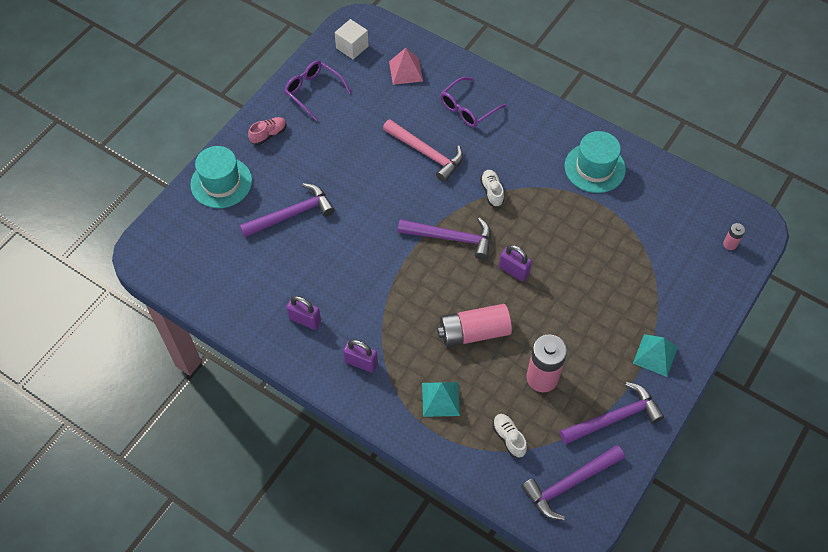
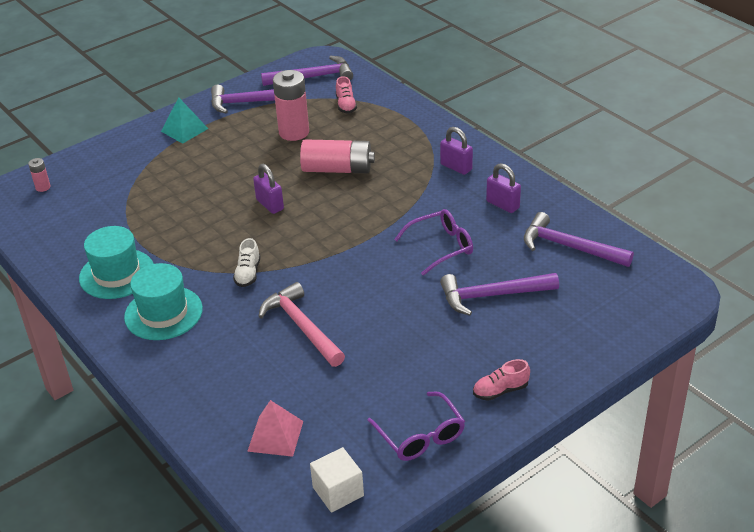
camera: 160 degrees left, 20 degrees down
(221, 182) = (575, 346): turquoise hat -> turquoise hat (163, 313)
(440, 399) = (392, 134): turquoise pyramid -> none
(451, 238) = (318, 241): purple hammer -> purple hammer (569, 247)
(468, 108) = (220, 367): purple glasses -> purple glasses (441, 247)
(509, 438) = (346, 105): white shoe -> pink shoe

